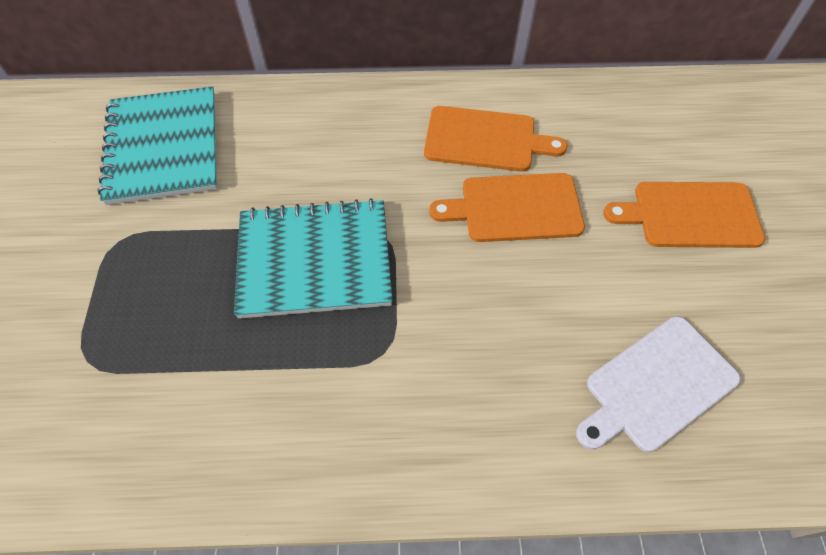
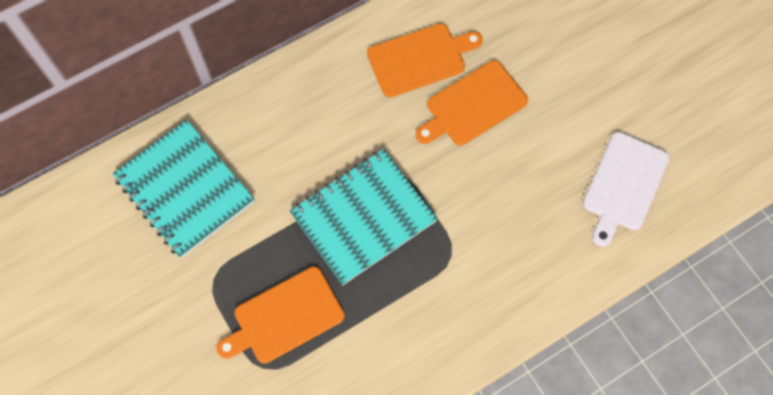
camera: 30 degrees left, 10 degrees up
(690, 215) = (589, 50): orange cutting board -> orange cutting board (285, 317)

